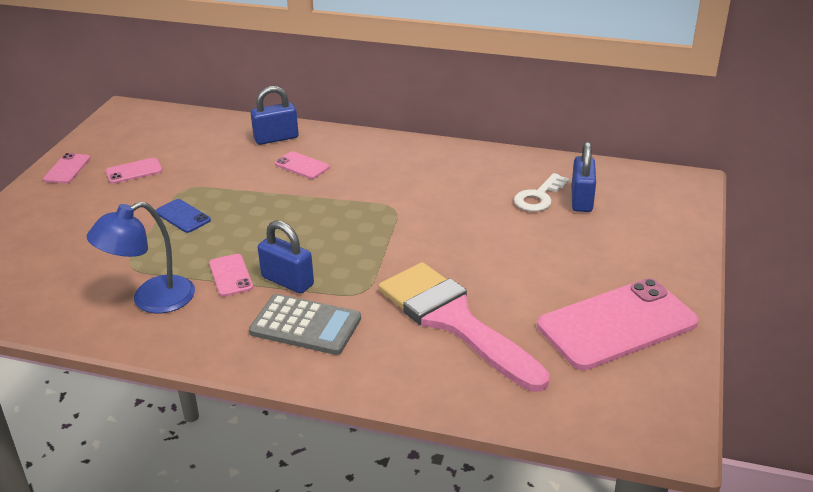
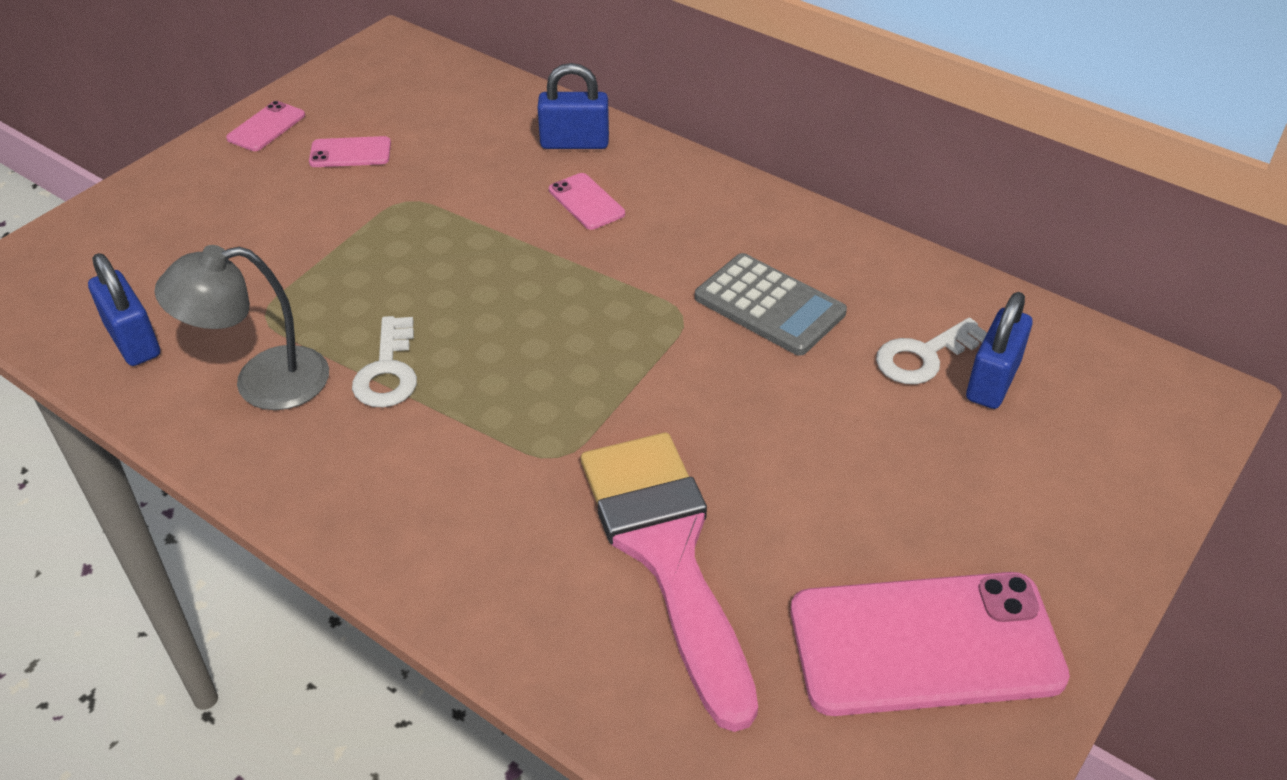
camera: 20 degrees right, 10 degrees up
(151, 300) = (262, 382): blue lamp -> grey lamp
(183, 216) = (376, 248): blue phone -> none
(231, 275) = (388, 371): pink phone -> white key
(287, 281) = (461, 405): blue padlock -> blue padlock (133, 340)
(305, 325) = (446, 492): grey calculator -> grey calculator (769, 305)

